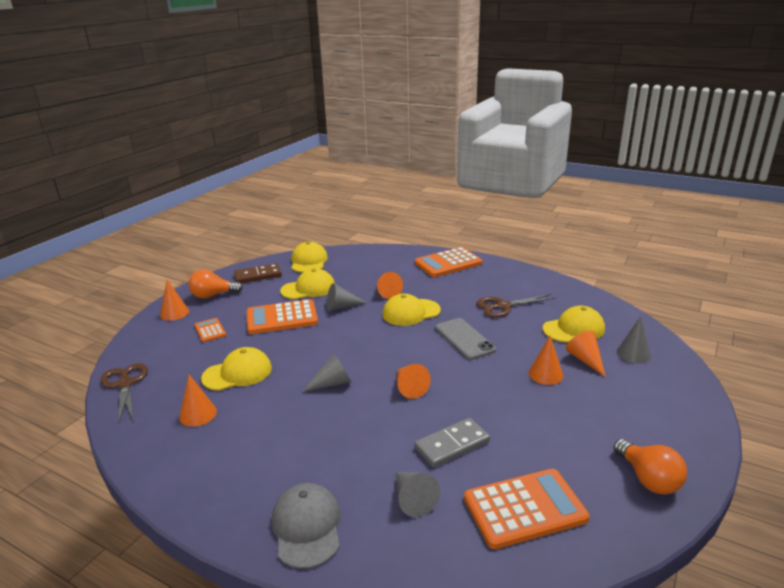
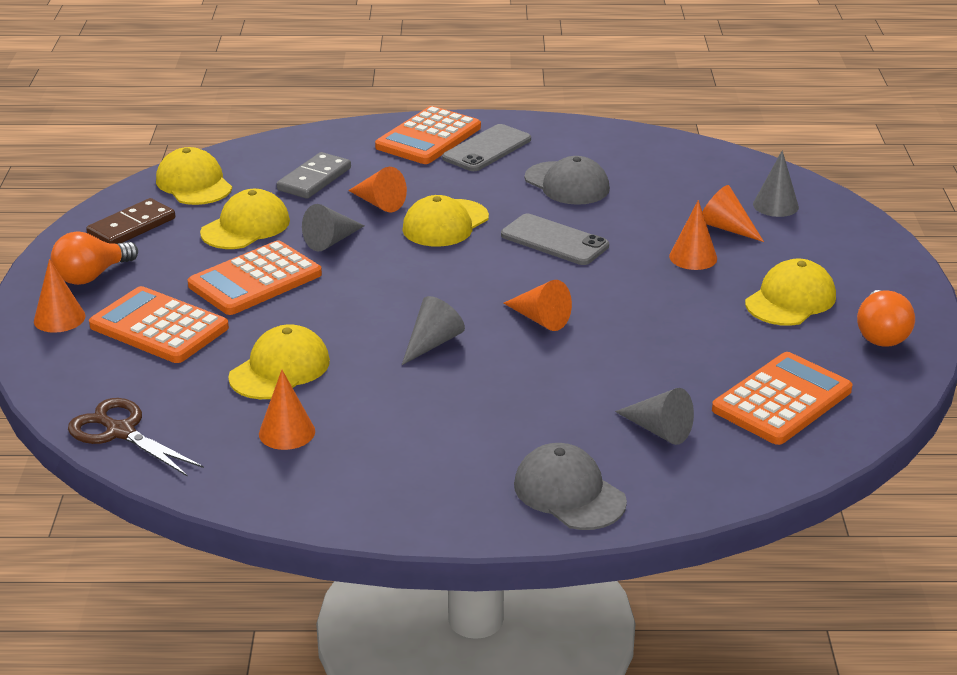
camera: 30 degrees left, 5 degrees up
(210, 330) = (159, 327): orange calculator -> orange calculator, size x1.93
(452, 445) = (652, 365): grey domino -> grey domino (314, 179)
(474, 276) = (487, 149): none -> grey phone
(503, 306) = (567, 184): brown scissors -> grey cap
(574, 329) = (683, 192): yellow cap -> yellow cap (790, 300)
(648, 479) = (880, 335): orange light bulb -> orange light bulb turned 60 degrees clockwise

